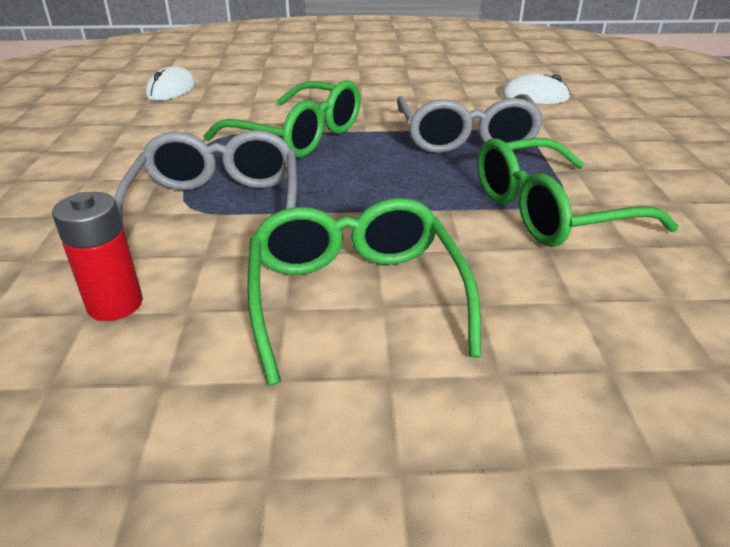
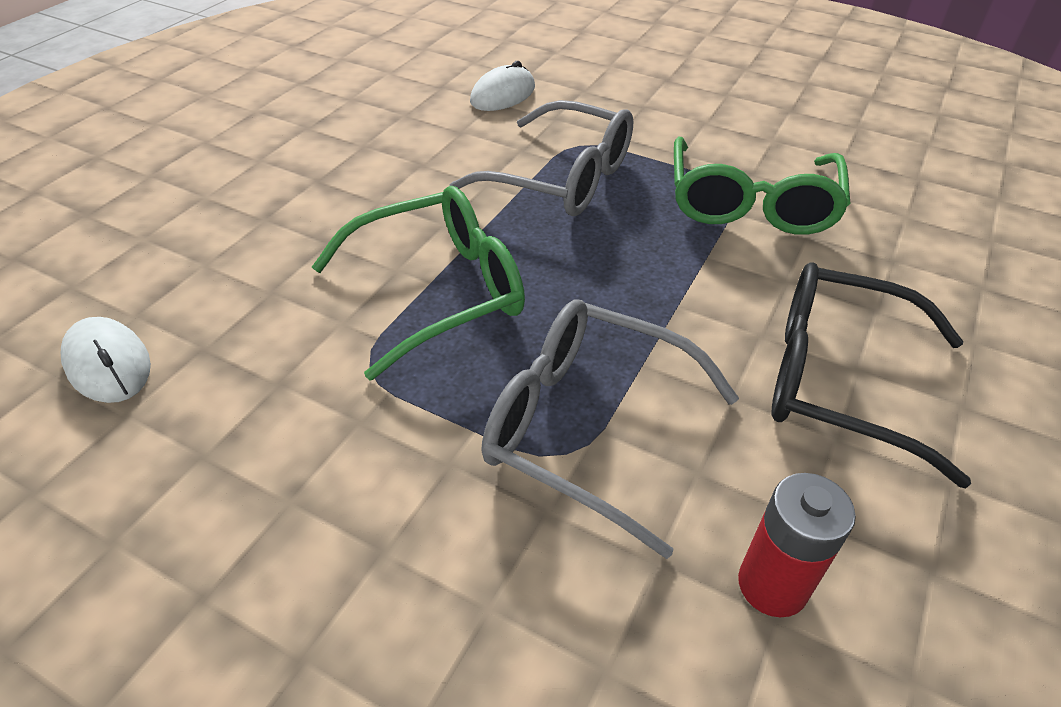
camera: 60 degrees left, 10 degrees up
(356, 298) = (840, 381): green glasses -> black glasses

